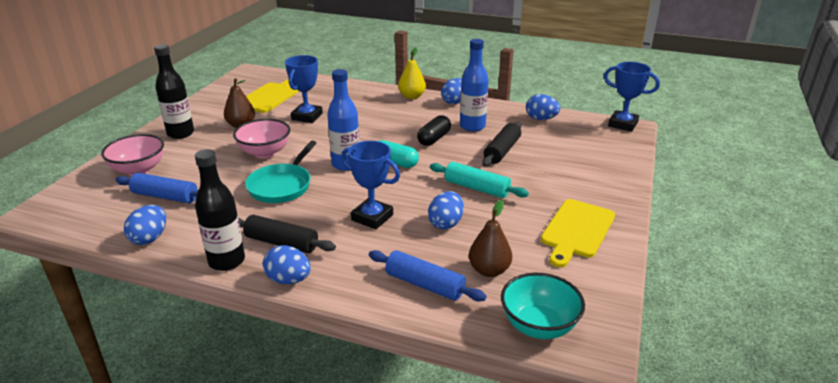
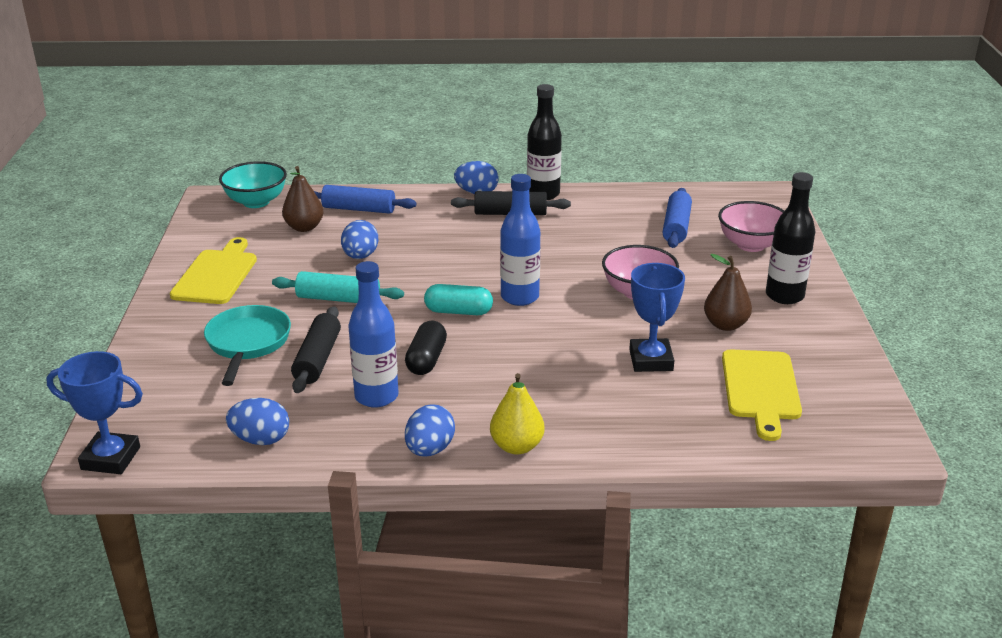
camera: 160 degrees right, 0 degrees up
(150, 238) = (633, 196): blue egg -> none
(165, 196) = (676, 227): blue rolling pin -> blue rolling pin turned 75 degrees counterclockwise
(282, 186) = (569, 259): turquoise pan -> turquoise pan (247, 343)
(372, 217) = (441, 248): blue trophy -> none

